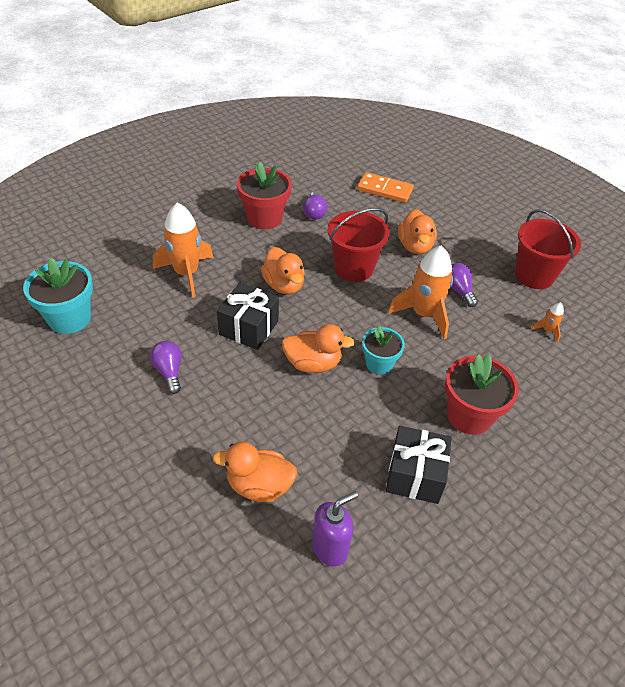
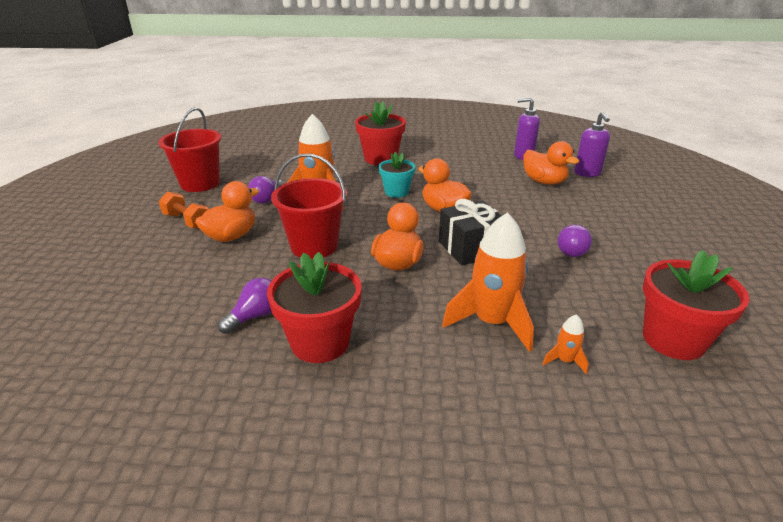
camera: 135 degrees left, 15 degrees down
(69, 318) = (673, 339): turquoise flower pot -> red flower pot
(220, 550) = (587, 173): none -> purple soap dispenser
(384, 190) = (134, 299): orange domino -> none
(415, 475) = (446, 156): black gift -> none
(463, 241) = (187, 221): none -> orange dumbbell
(547, 330) = (262, 163): orange rocket -> orange rocket (564, 360)

